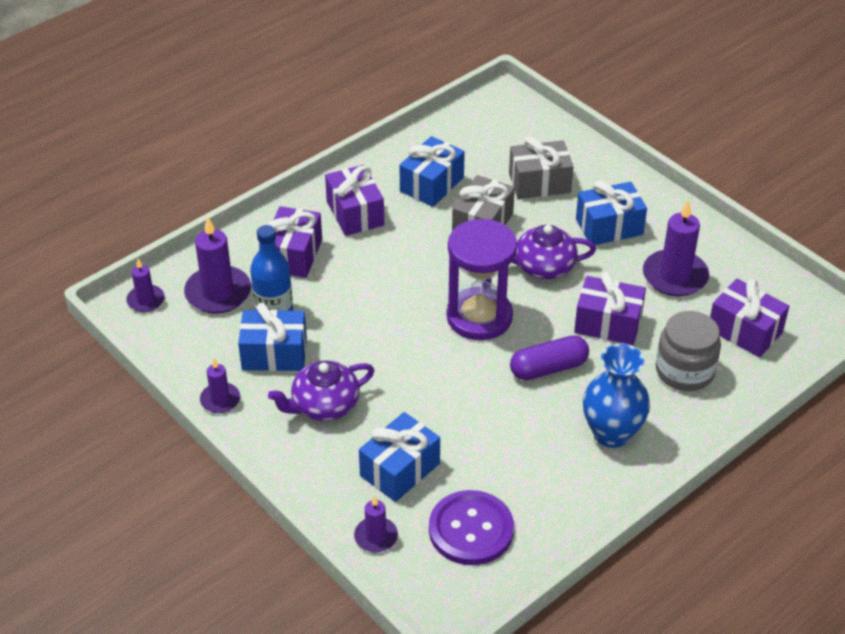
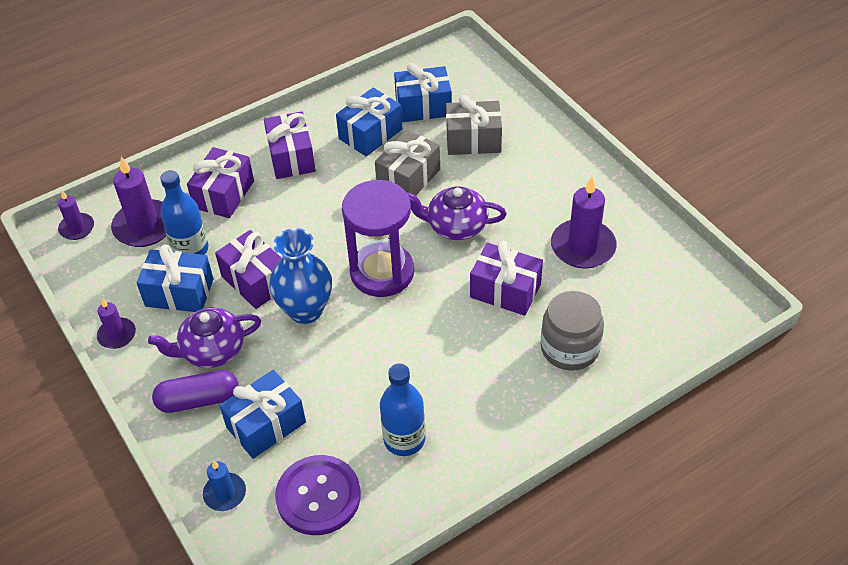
camera: 10 degrees right, 5 degrees up
(376, 536) = (225, 493): purple candle -> blue candle
(542, 470) = (404, 439): none -> blue bottle
(548, 368) = (436, 332): purple capsule -> purple capsule (198, 400)
(609, 227) = (530, 190): blue gift -> blue gift (423, 107)
(611, 433) = (481, 407): blue vase -> blue vase (305, 310)
(745, 331) = (640, 311): purple gift -> purple gift (256, 281)

